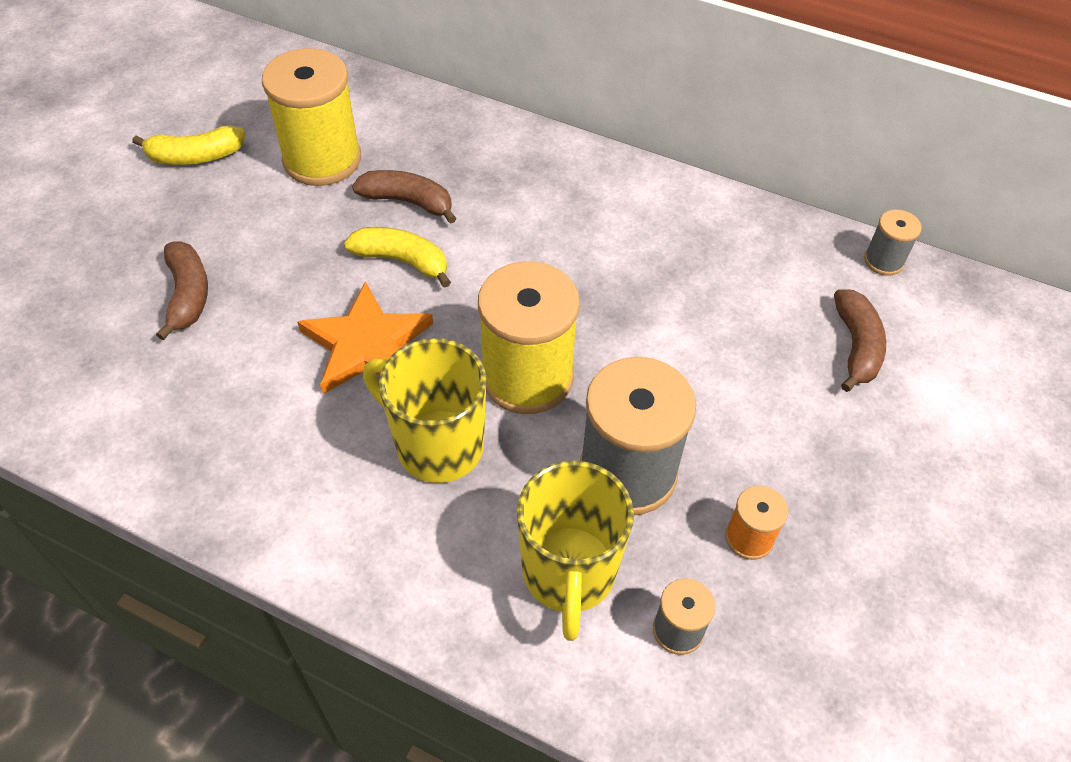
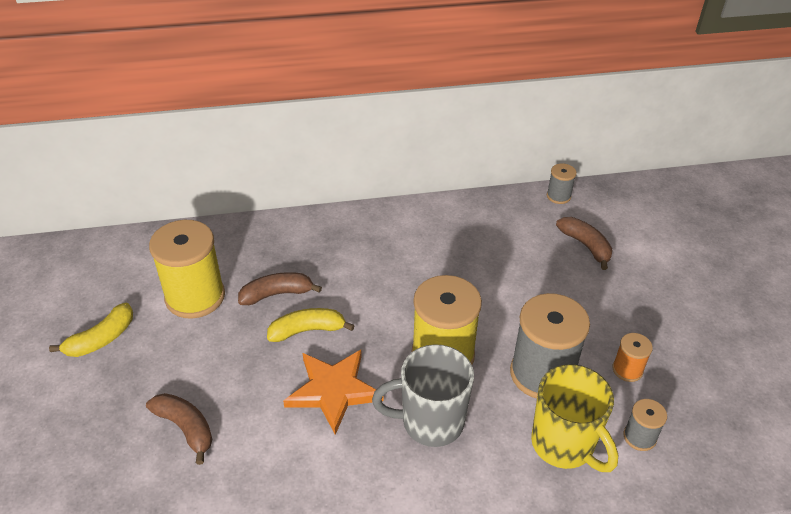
camera: 35 degrees left, 10 degrees down
(437, 445) = (430, 422): yellow mug -> grey mug

